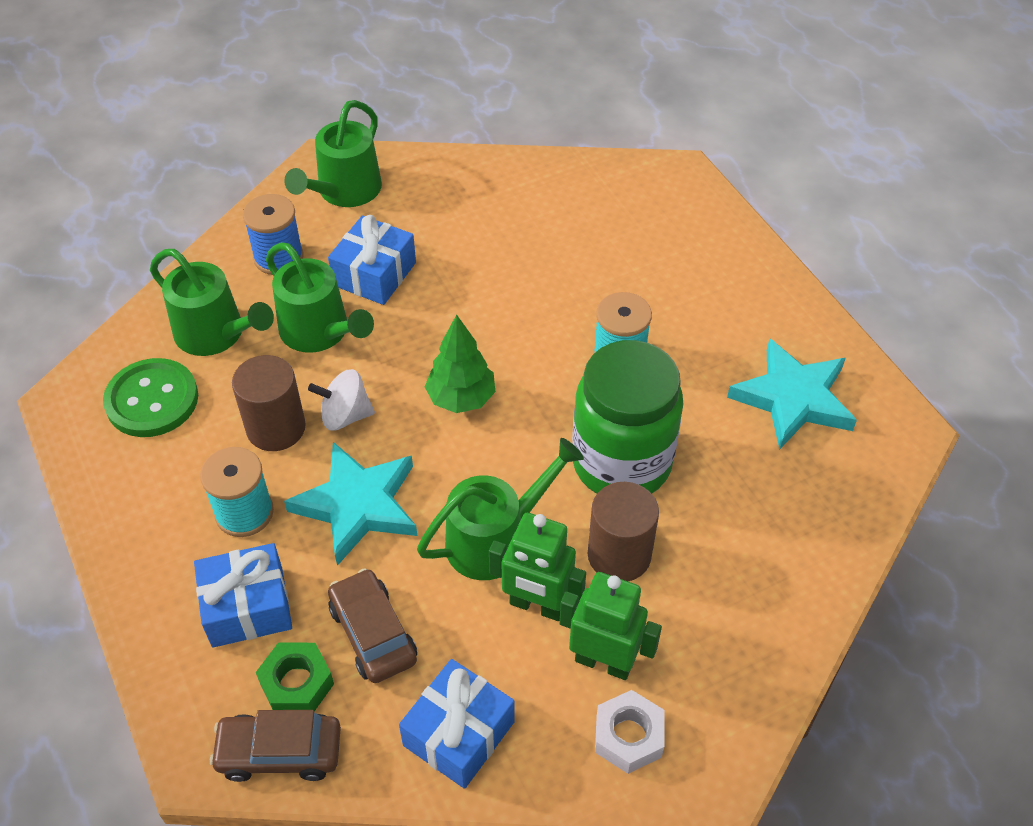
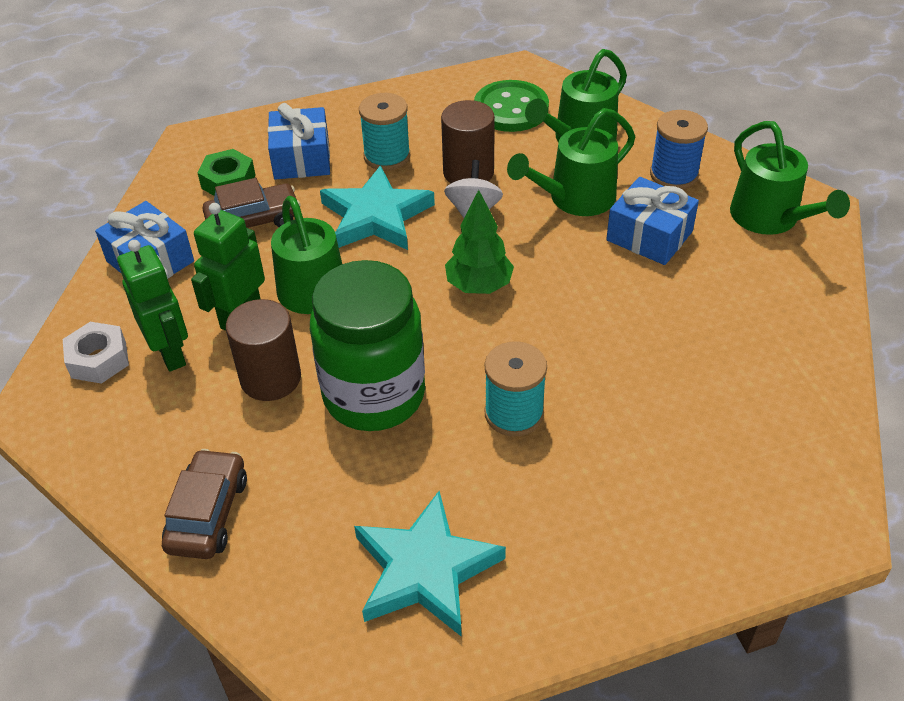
camera: 100 degrees right, 5 degrees down
(279, 752) = (180, 173): brown car -> brown car (208, 513)
(344, 192) = (770, 219): green watering can -> green watering can turned 150 degrees counterclockwise
(603, 662) = (170, 353): green robot -> green robot turned 60 degrees counterclockwise

